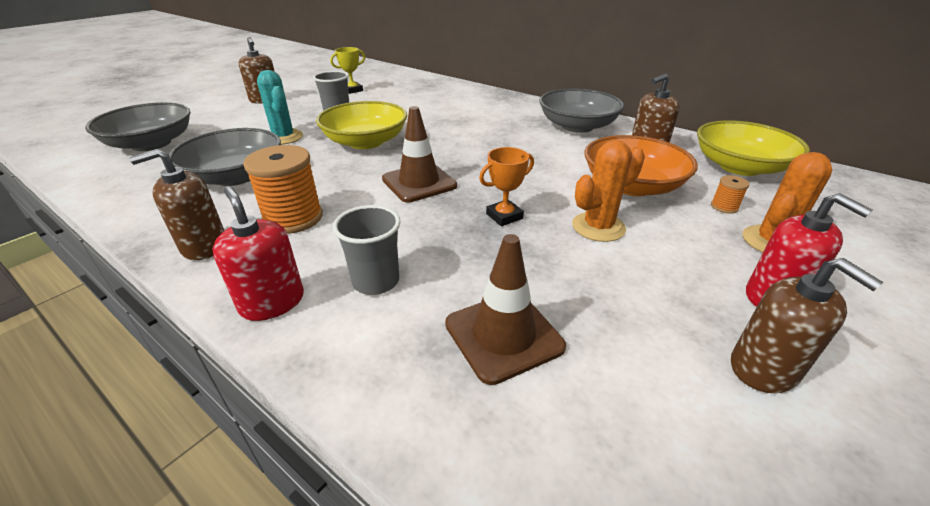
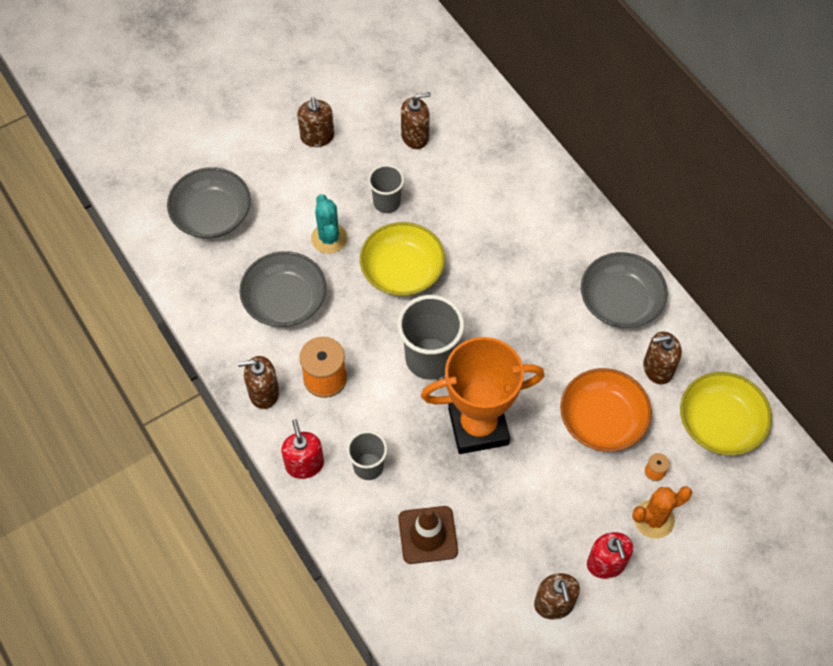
camera: 20 degrees right, 25 degrees up
(352, 90) = (415, 136): yellow trophy -> brown soap dispenser
(419, 182) = (430, 359): brown traffic cone -> grey cup
(504, 216) = (478, 426): orange trophy -> orange trophy, size x2.45
(598, 227) = (540, 462): orange cactus -> none

